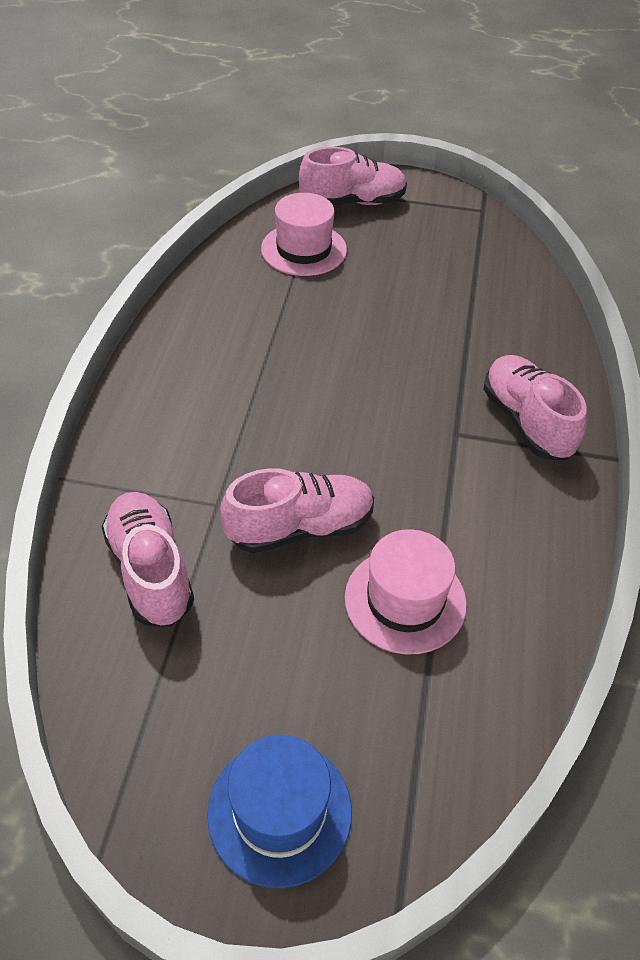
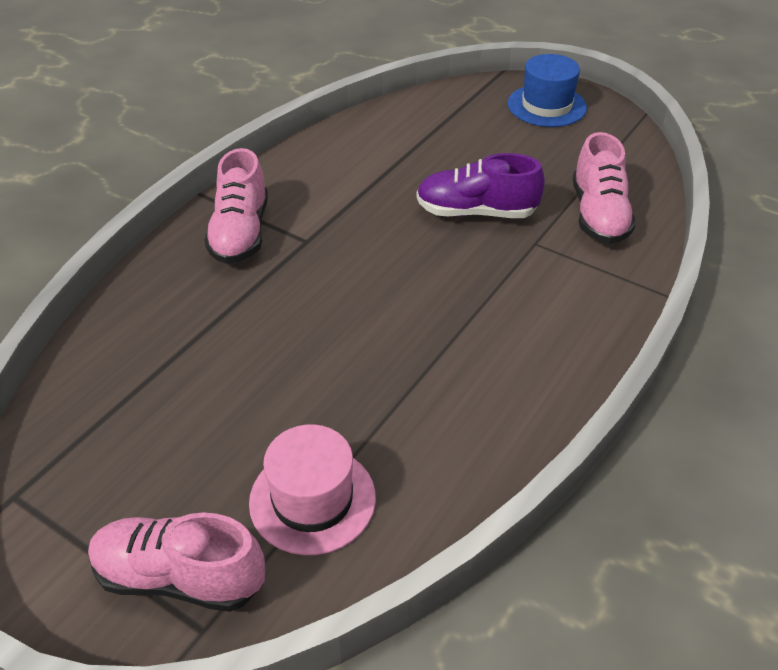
camera: 155 degrees left, 5 degrees down
(300, 527) = (476, 212): pink shoe -> purple shoe
(405, 600) = (425, 160): pink hat -> none

